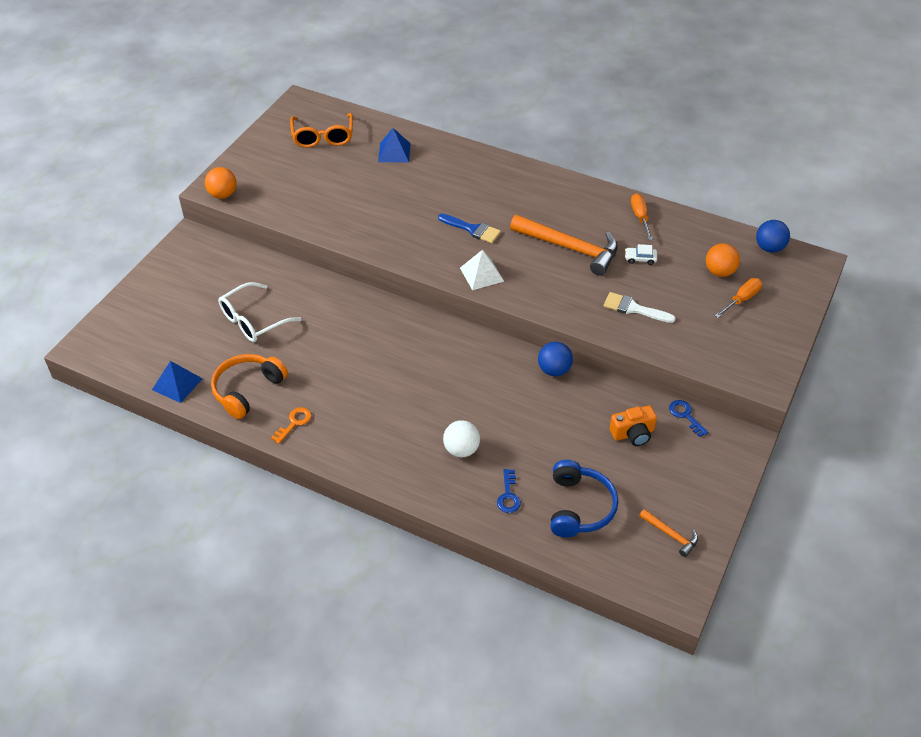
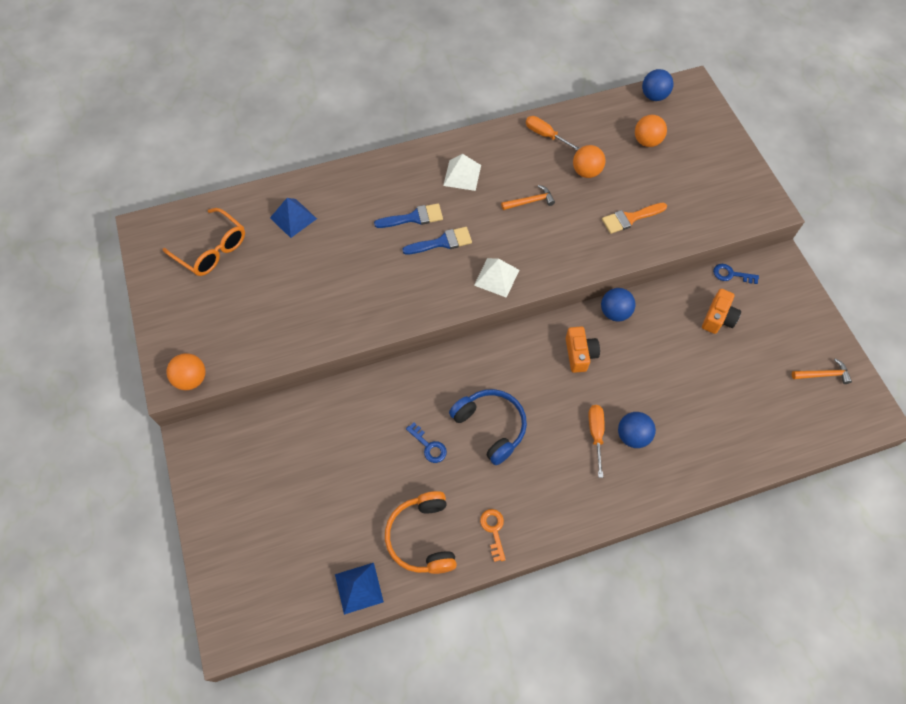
camera: 45 degrees left, 15 degrees up
(253, 321) = (348, 471): white glasses -> none
(461, 450) = (632, 436): white ball -> blue ball
(473, 203) = (414, 217): none -> blue brush
(492, 374) = (579, 354): none -> orange camera
(508, 495) = (703, 442): blue key -> blue key (429, 446)
(541, 201) = (462, 175): none -> white pyramid
(570, 248) = (530, 201): orange hammer -> orange hammer, size x0.47
(579, 507) = (752, 407): blue headphones -> blue headphones (491, 426)
(633, 308) = (630, 218): white brush -> orange brush
(640, 259) = (586, 172): white car -> orange ball
(741, 299) = (684, 153): orange screwdriver -> orange screwdriver (595, 434)

